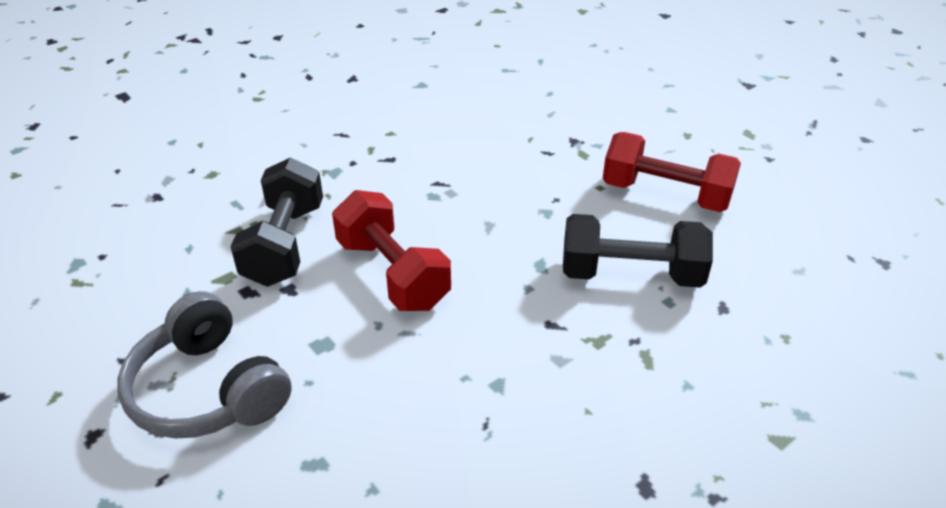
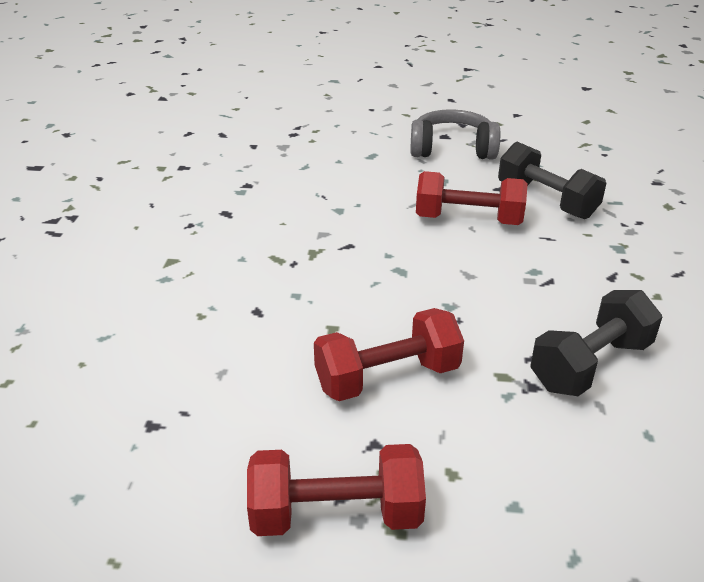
camera: 135 degrees right, 5 degrees down
(630, 274) = (338, 297): black dumbbell -> black dumbbell (590, 365)
(779, 153) = (336, 514): none -> red dumbbell

